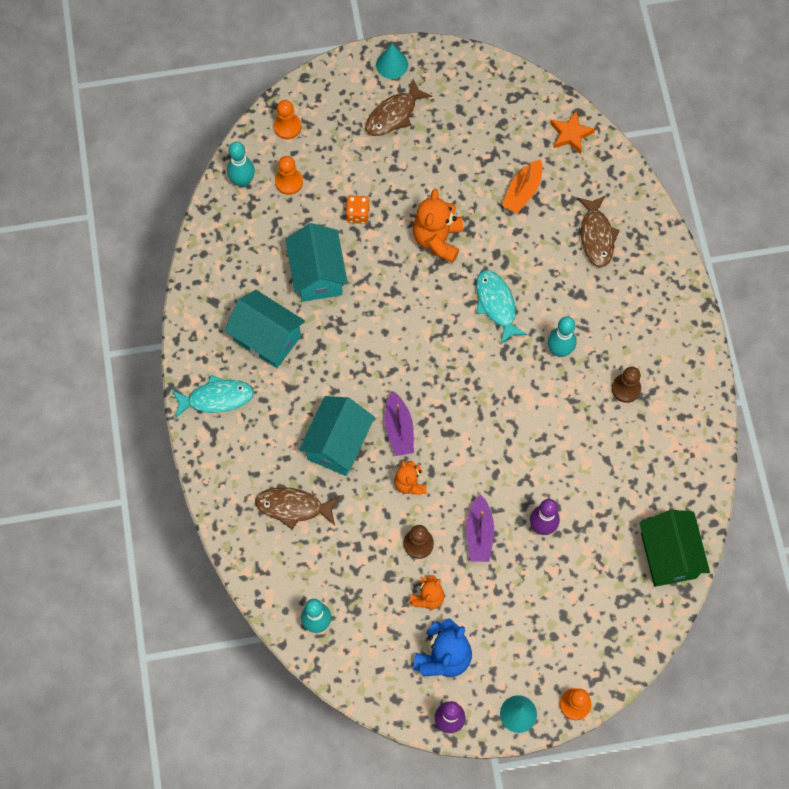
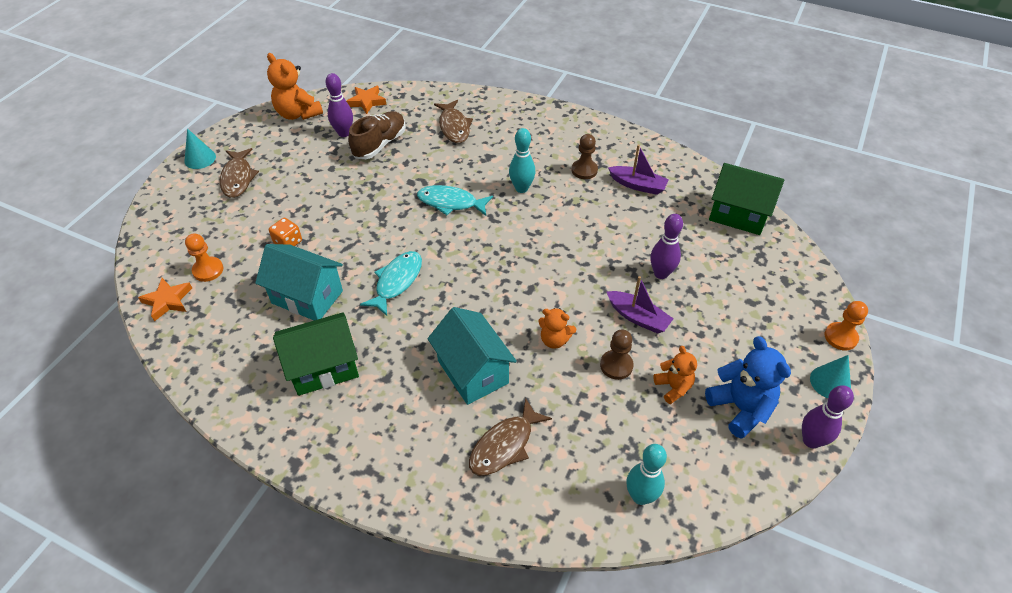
camera: 55 degrees left, 20 degrees down
(216, 398) = (338, 445): turquoise fish -> turquoise fish (397, 281)
(242, 181) = (168, 301): turquoise bowling pin -> orange star
(267, 338) = (323, 367): turquoise house -> green house
(287, 127) = (163, 244): orange pawn -> none
(399, 429) = (498, 320): purple boat -> purple boat (637, 185)
(437, 239) = (363, 207): orange teddy bear -> orange teddy bear (298, 114)
(513, 150) = (344, 133): none -> purple bowling pin
(522, 191) = (380, 144): orange boat -> brown shoe
(596, 236) = (454, 127): brown fish -> brown fish turned 45 degrees clockwise

